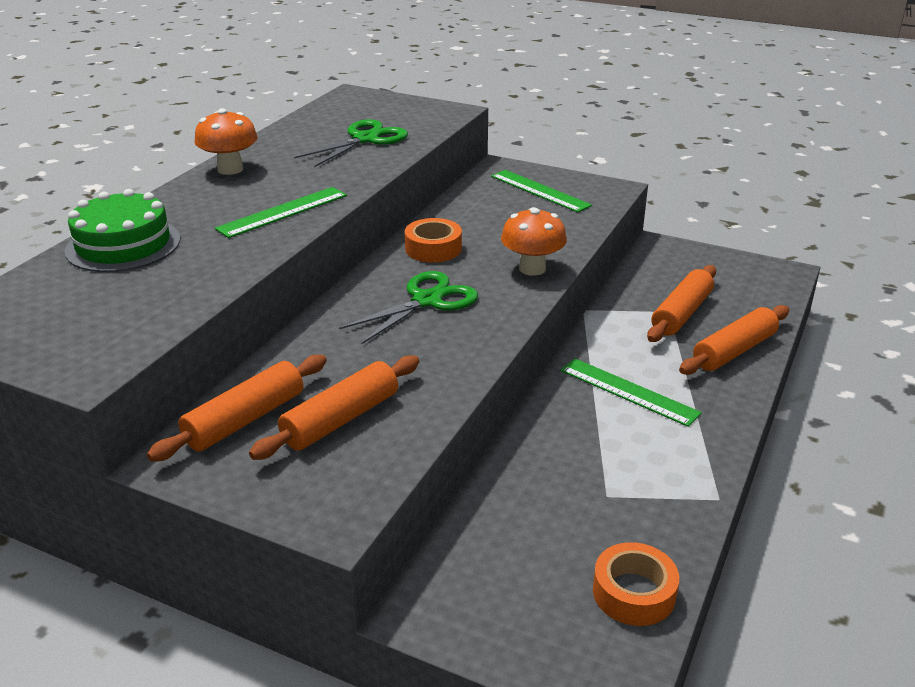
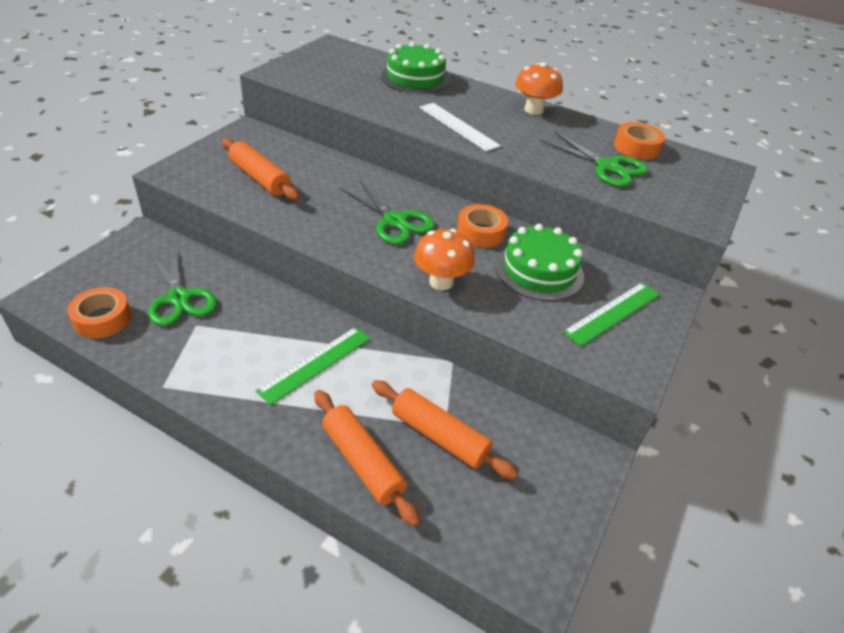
camera: 90 degrees right, 10 degrees up
(245, 419) = (274, 149): orange rolling pin -> none
(283, 212) = (458, 126): green ruler -> white ruler
(319, 125) = (636, 148): none -> orange tape
(491, 220) = (539, 271): none -> green cake
(562, 524) = (179, 298): none -> green scissors

